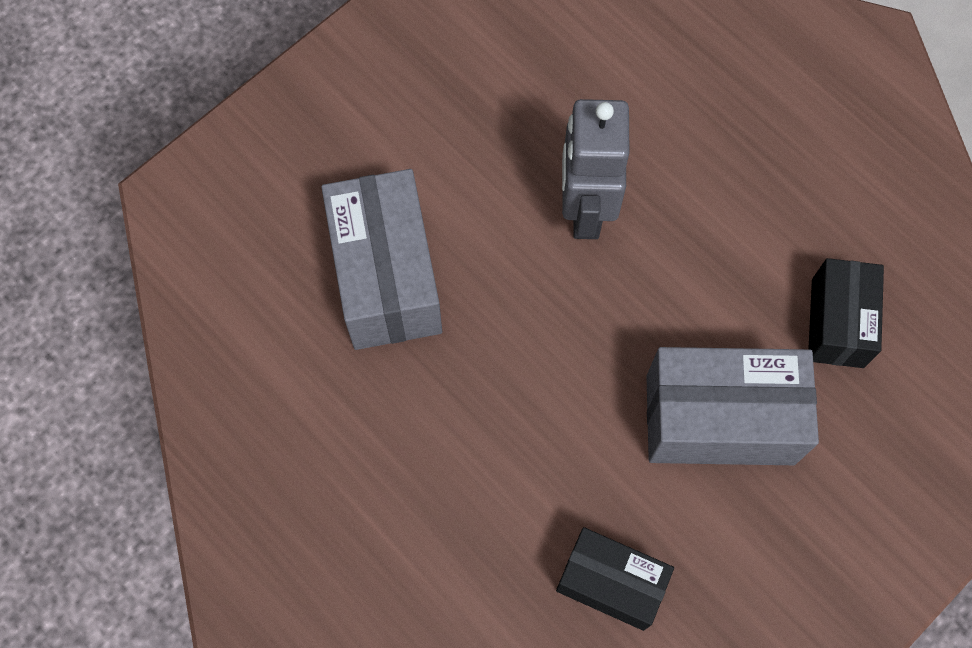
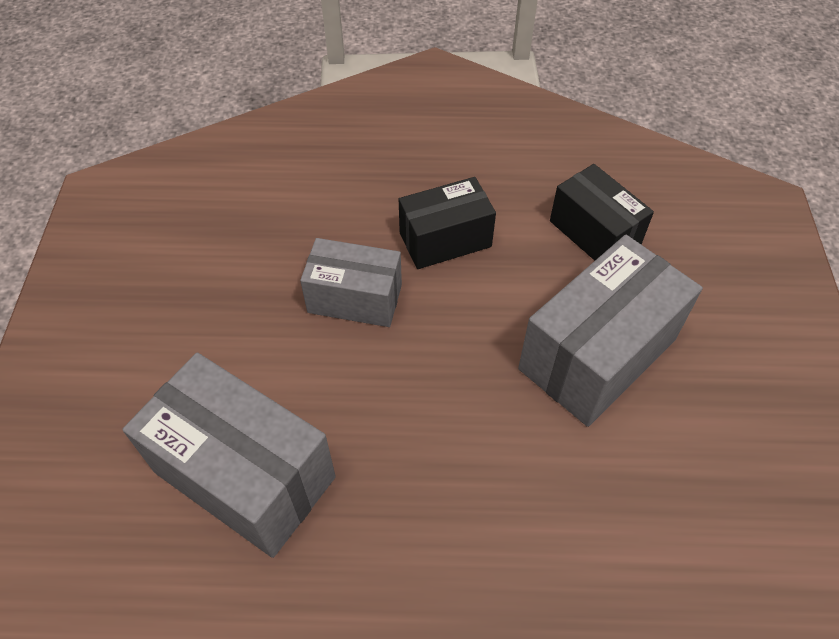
camera: 45 degrees left, 15 degrees down
(585, 209) = (355, 298): grey robot -> grey box
(610, 583) = (664, 543): black box -> black box (445, 240)

